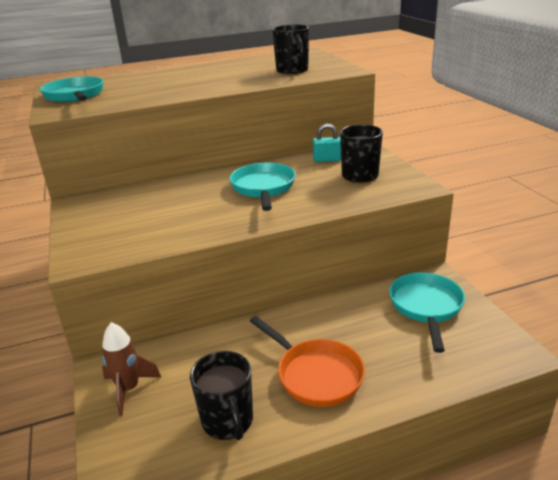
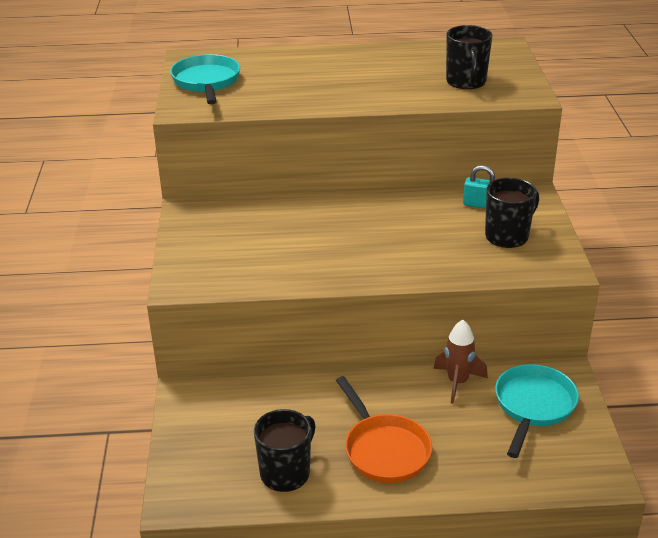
camera: 15 degrees right, 5 degrees up
(129, 389) = (204, 421): brown rocket -> brown rocket (457, 382)
(228, 420) = (286, 472): black mug -> black mug turned 135 degrees counterclockwise
(263, 188) = (389, 232): turquoise pan -> none

